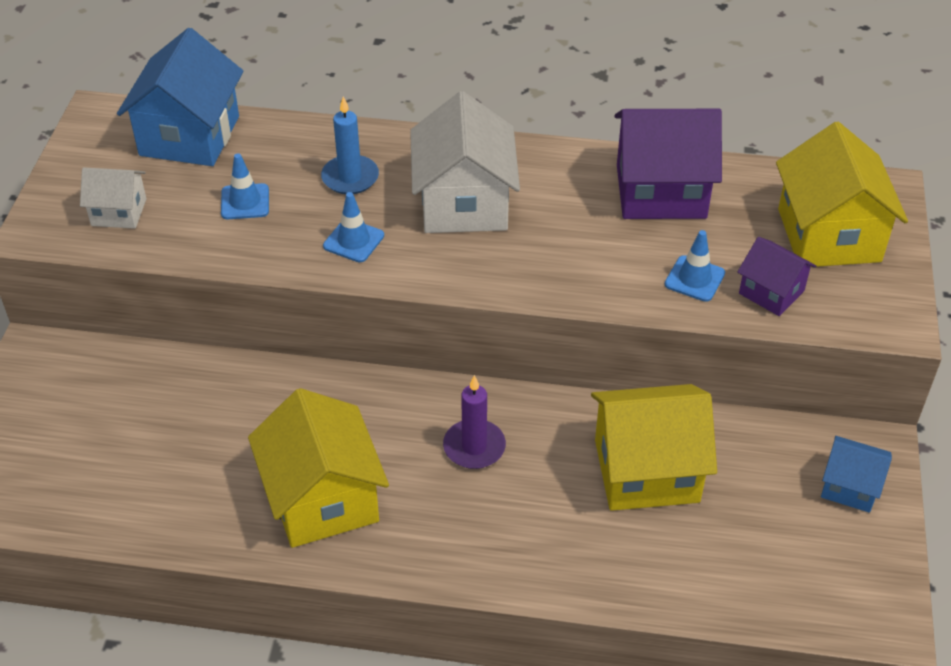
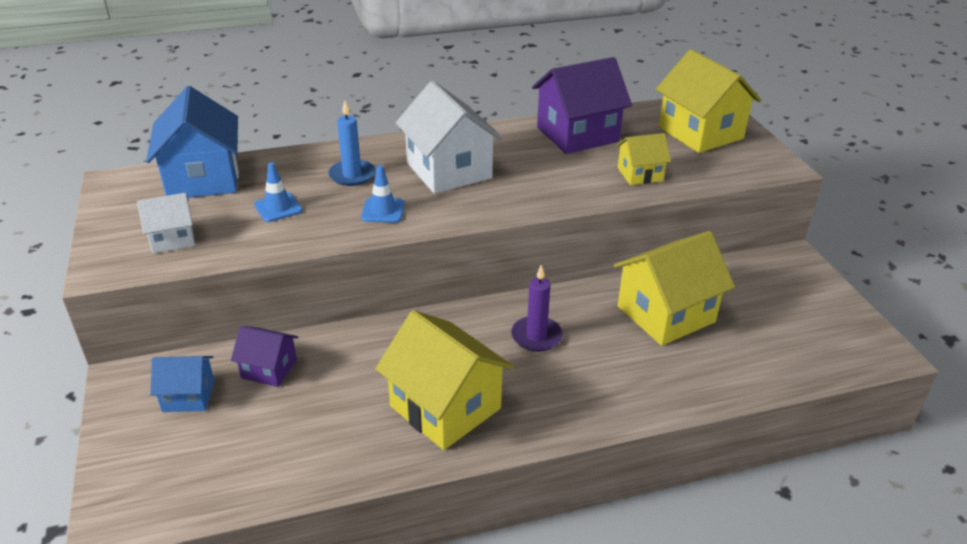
camera: 25 degrees left, 10 degrees down
(694, 279) = (640, 174): blue traffic cone -> yellow house
(771, 292) = (693, 169): purple house -> purple house (269, 369)
(850, 487) = (798, 284): blue house -> blue house (188, 396)

